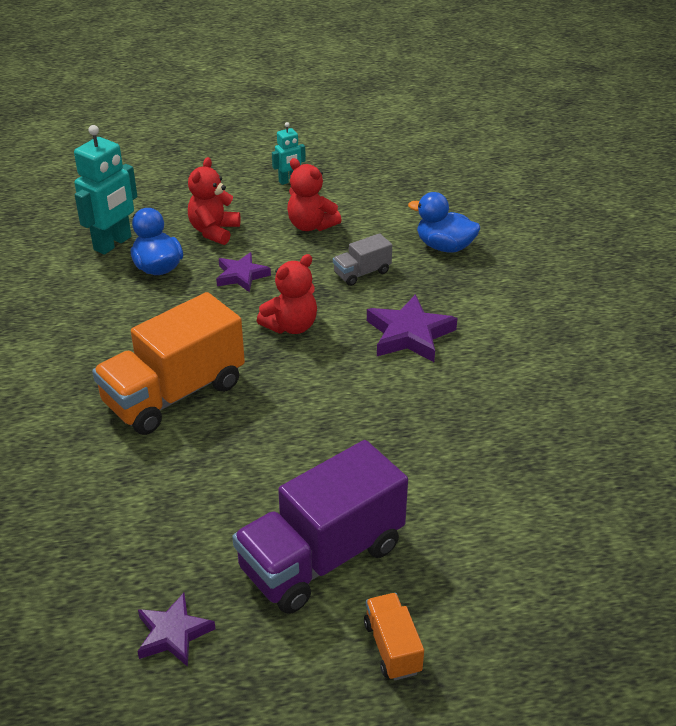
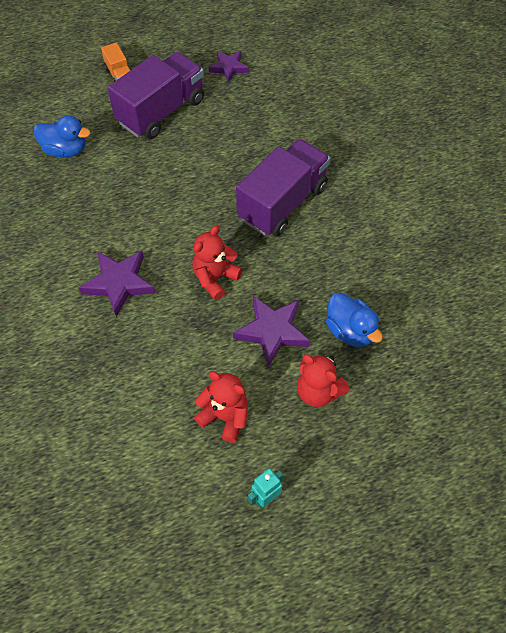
camera: 170 degrees right, 20 degrees up
(113, 243) = (405, 357): turquoise robot -> none
(174, 394) = (282, 202): orange truck -> purple truck
(214, 231) = (318, 391): red teddy bear -> red teddy bear turned 120 degrees clockwise
(241, 275) = (272, 331): purple star -> purple star, size x1.53
(362, 273) = (165, 352): grey truck -> none
(444, 247) = (89, 403): blue duck -> blue duck (65, 150)

